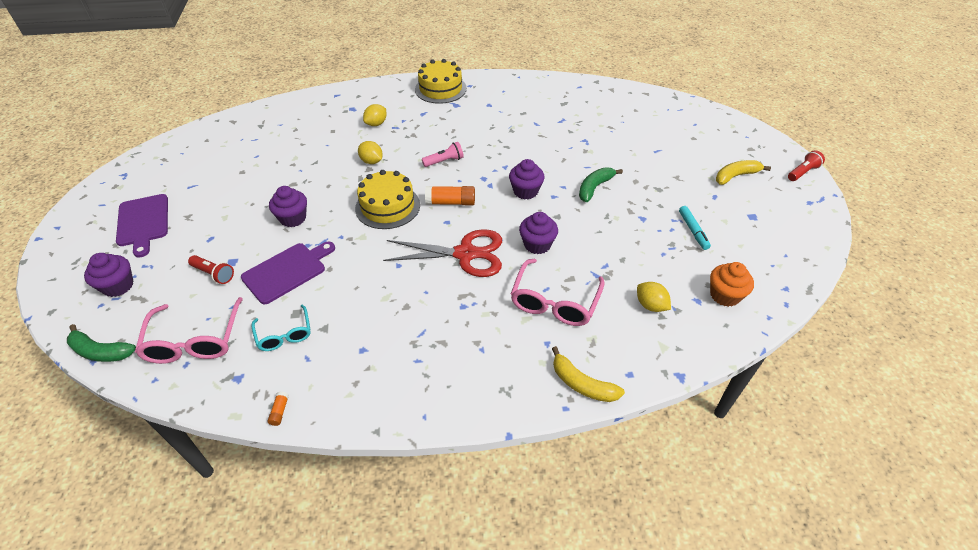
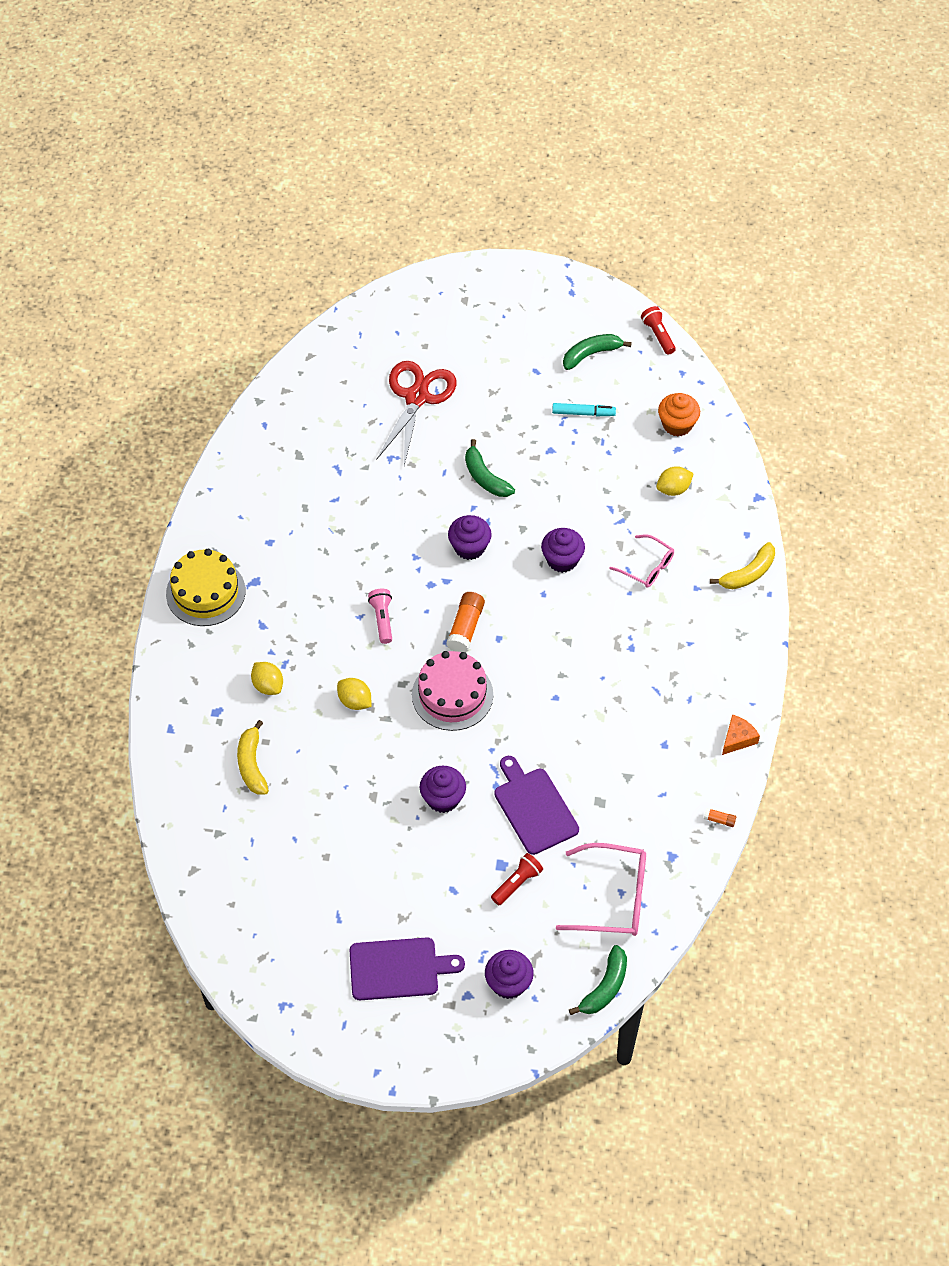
camera: 75 degrees left, 10 degrees up
(284, 334) = (626, 813): turquoise glasses -> none
(371, 161) = (355, 701): yellow lemon -> yellow lemon turned 75 degrees clockwise
(379, 411) = (738, 739): none -> orange cheese
(387, 206) = (452, 695): yellow cake -> pink cake
(465, 254) = (557, 630): red scissors -> red scissors (416, 397)
(554, 302) = (647, 567): pink glasses -> pink glasses, size x0.62
(736, 176) = (508, 336): yellow banana -> yellow banana (252, 764)
(757, 225) = (591, 354): none -> green banana
(802, 172) = (522, 273): red flashlight -> red flashlight (658, 335)

